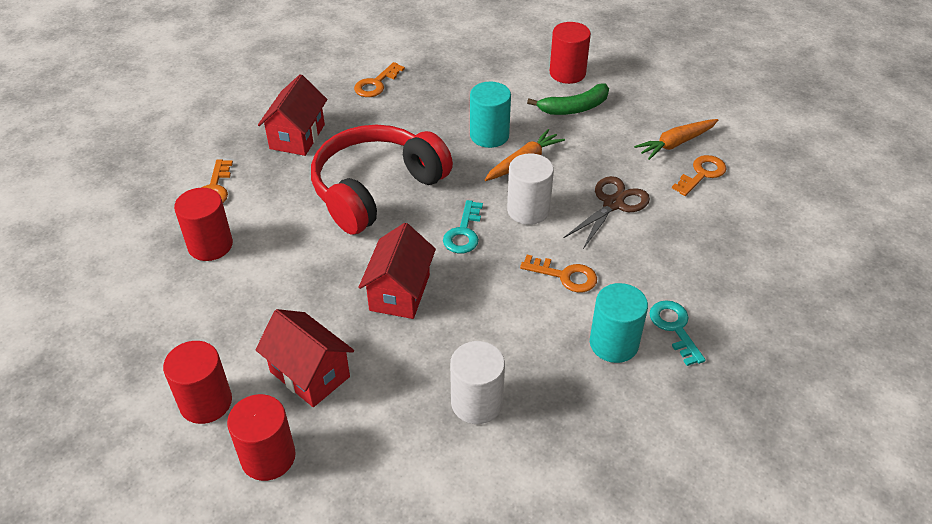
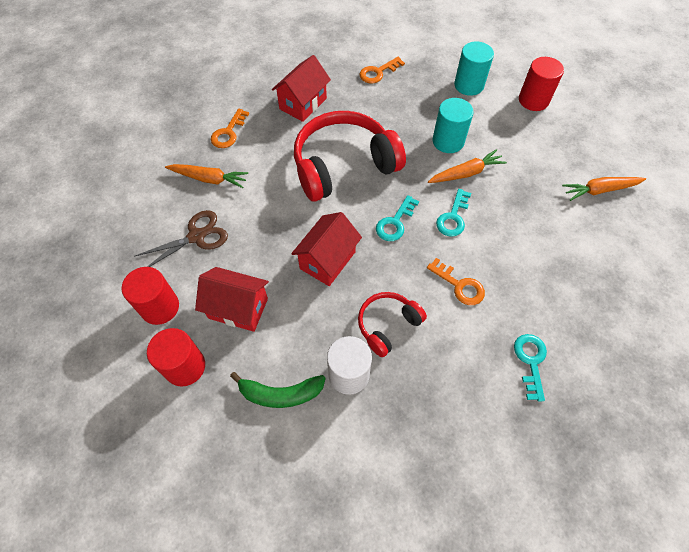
camera: 20 degrees right, 15 degrees up
(210, 245) = (209, 179): red cylinder -> orange carrot
(310, 374) = (238, 308): red house -> red house turned 45 degrees counterclockwise
(500, 339) = (387, 325): none -> red headphones
(528, 210) = (453, 217): white cylinder -> turquoise key
(574, 108) = (526, 134): green banana -> green banana (280, 394)
(613, 204) = (524, 232): brown scissors -> brown scissors (196, 236)
(614, 343) = (475, 359): turquoise cylinder -> turquoise cylinder (469, 85)
(702, 174) = (611, 225): orange key -> none

